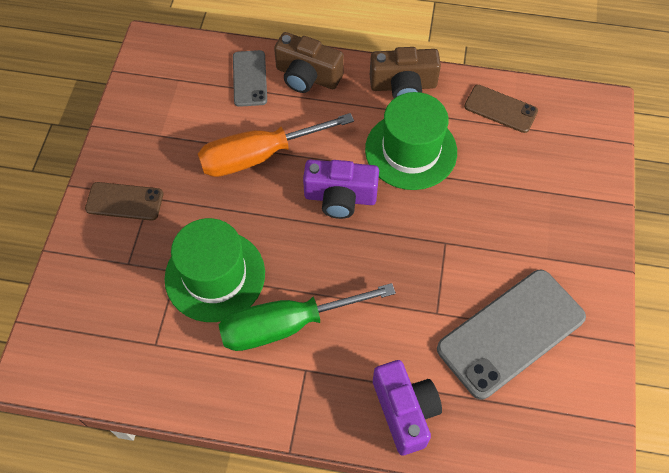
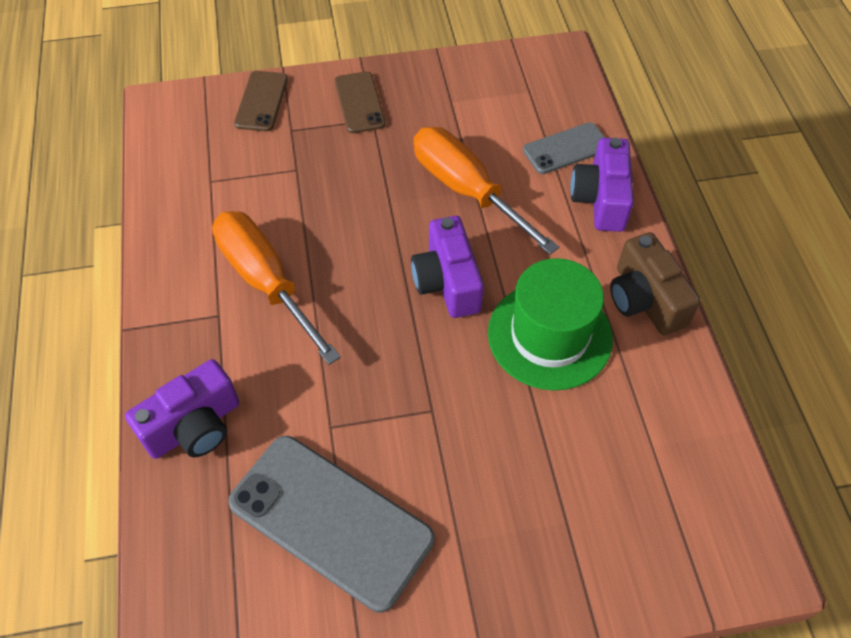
camera: 70 degrees right, 5 degrees down
(215, 275) = (303, 201): green hat -> none
(287, 325) = (266, 282): green screwdriver -> orange screwdriver
(307, 76) = (600, 199): brown camera -> purple camera
(500, 109) = (673, 423): brown phone -> brown phone (261, 101)

